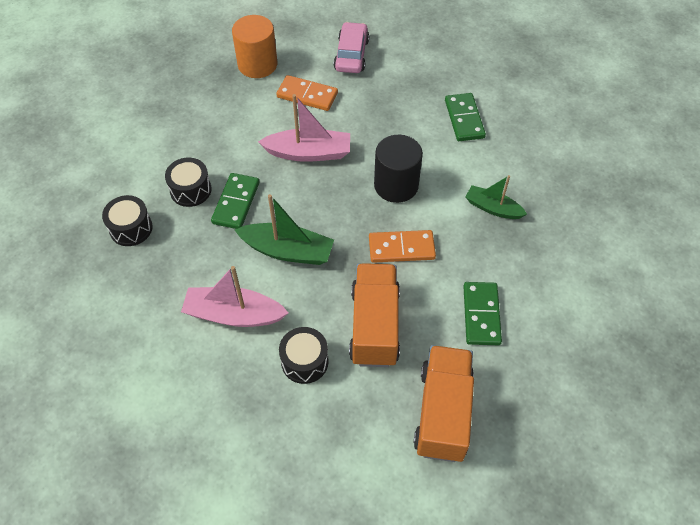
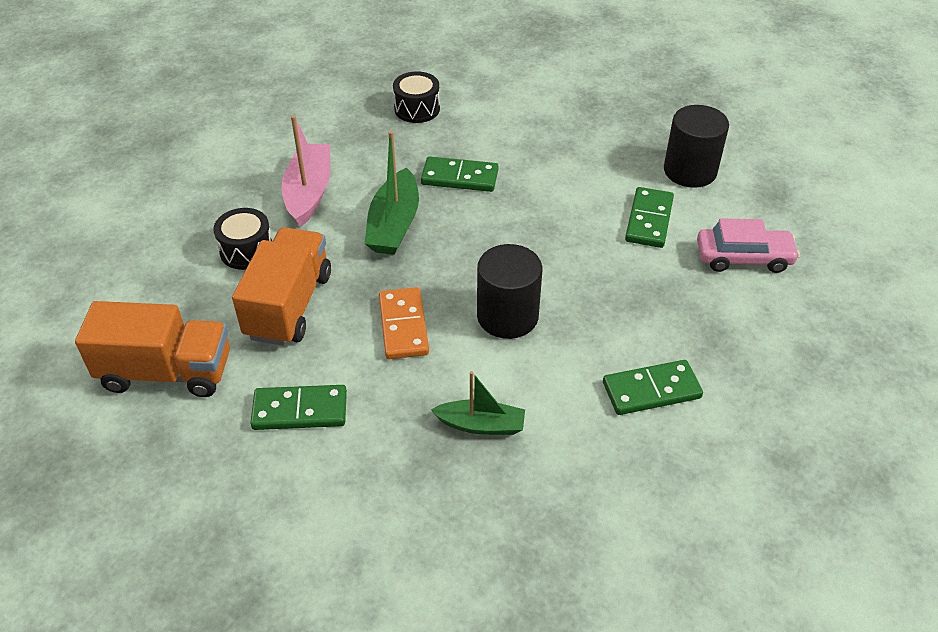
camera: 85 degrees right, 10 degrees down
(190, 190) = (473, 142): black drum -> none
(257, 64) = (690, 171): orange cylinder -> black cylinder
(307, 95) = (649, 220): orange domino -> green domino
(309, 153) = (548, 230): pink boat -> none
(374, 326) = (289, 305): orange truck -> orange truck turned 75 degrees counterclockwise
(492, 208) = (481, 425): green boat -> green boat turned 75 degrees clockwise

